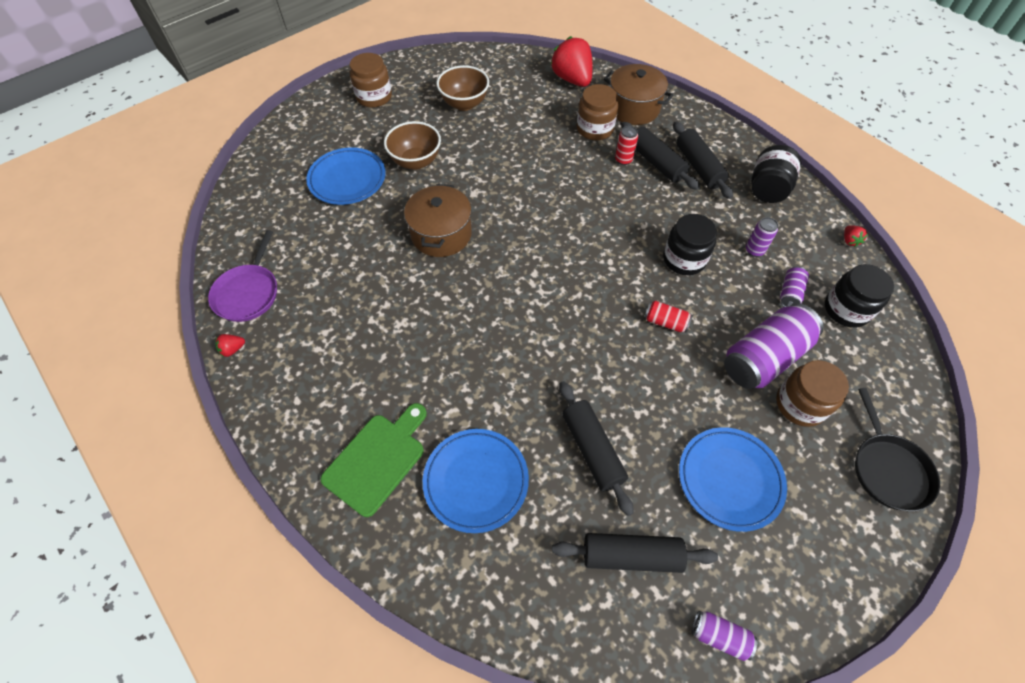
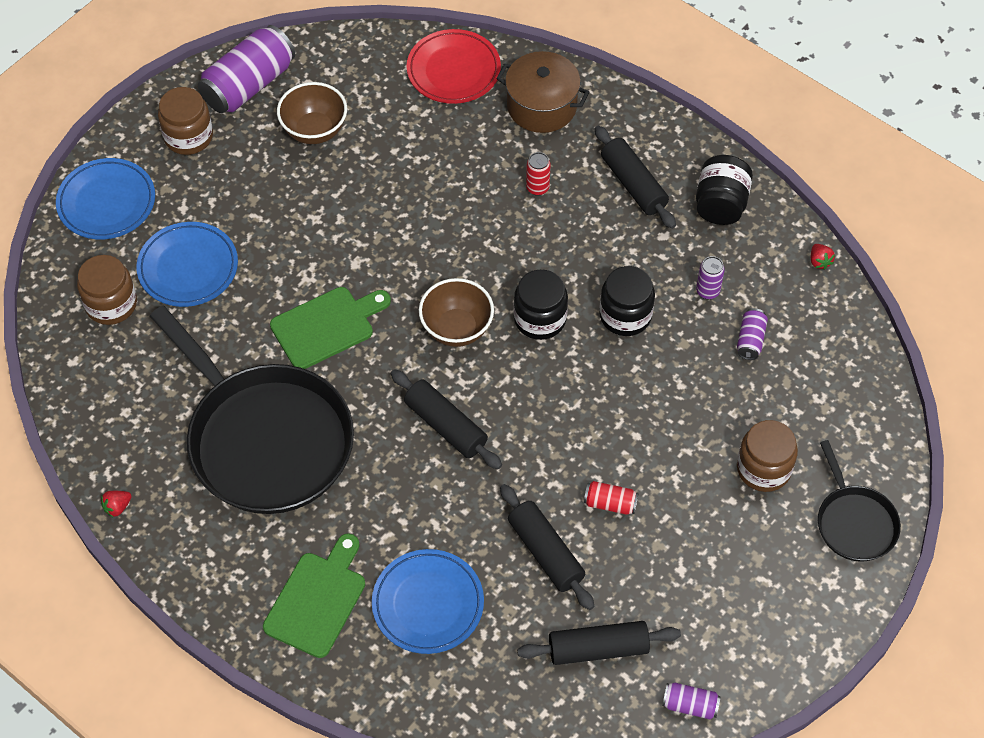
camera: 10 degrees left, 0 degrees up
(248, 293) = (112, 437): purple pan -> none
(370, 313) = (266, 440): none -> black pan
(416, 161) = (270, 229): brown bowl -> brown bowl (456, 329)
(441, 234) = (327, 326): brown pot -> green cutting board
(572, 79) = (453, 70): red strawberry -> red plate
(595, 129) = (495, 146): brown jar -> brown jar (111, 304)
(656, 163) = (579, 186): black rolling pin -> black rolling pin (445, 426)
(665, 322) = (610, 397): red can -> red can (610, 503)
(729, 479) = (692, 559): blue plate -> blue plate (107, 202)
(764, 357) = (723, 422): purple can -> purple can (249, 85)
(846, 309) = (814, 350): black jar -> black jar (540, 319)

